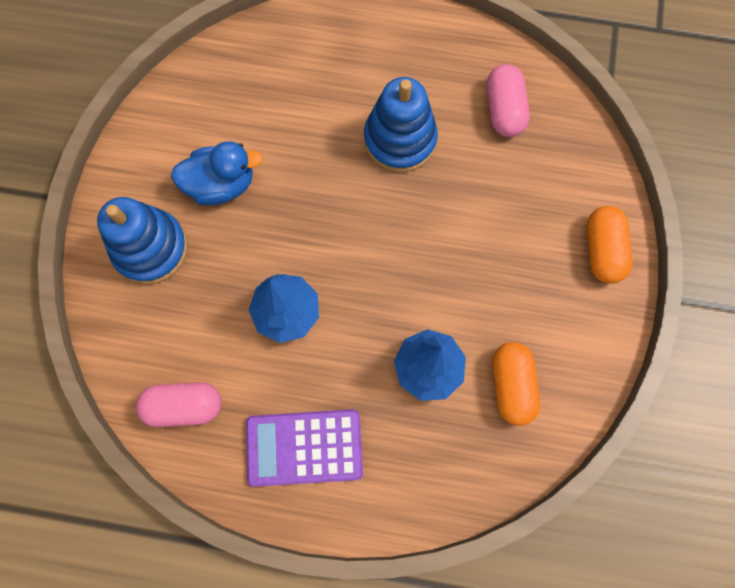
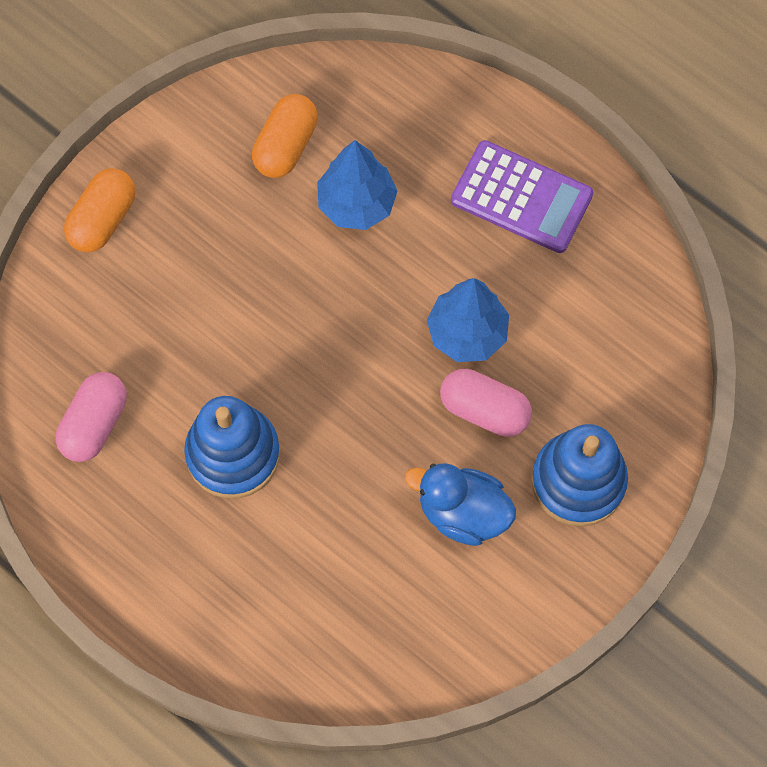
camera: 150 degrees left, 5 degrees down
(184, 406) = (621, 298): pink capsule -> pink capsule (484, 410)

